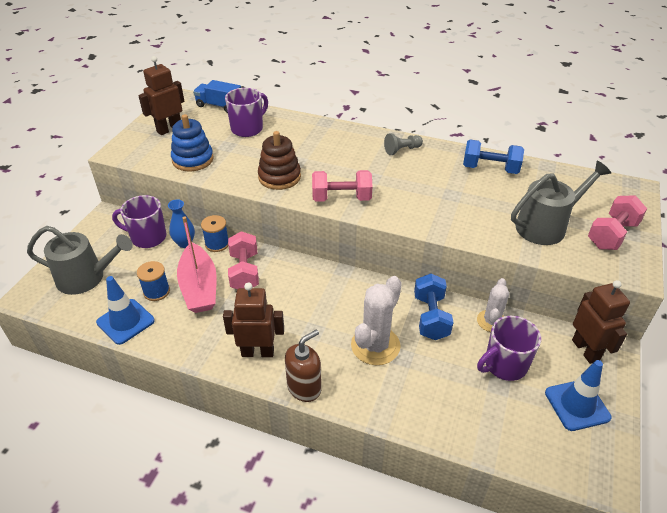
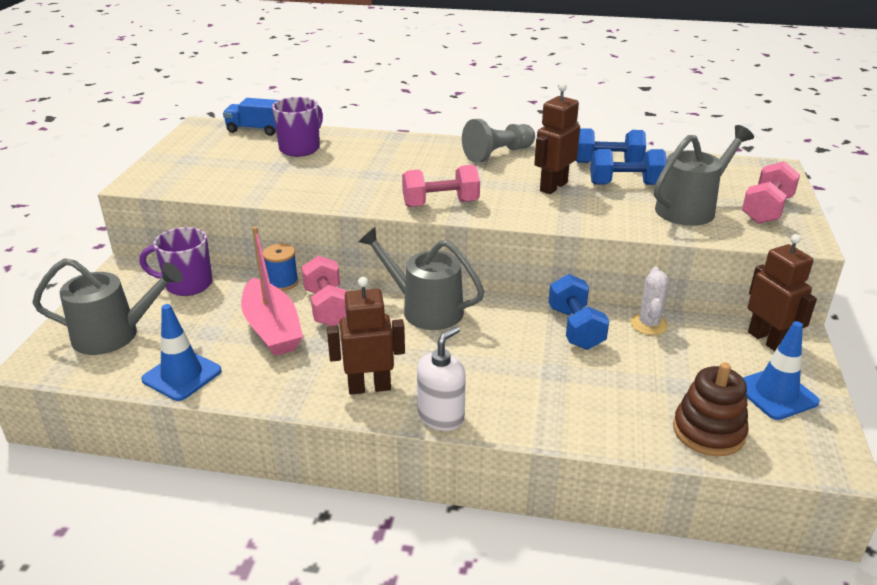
camera: 10 degrees left, 10 degrees down
(156, 291) = (215, 339): blue spool -> none
(169, 129) = (198, 156): brown robot -> brown robot (553, 187)
(184, 243) = (239, 285): blue vase -> none
(193, 159) = (239, 182): blue stacking toy -> none
(279, 177) = (356, 190): brown stacking toy -> brown stacking toy (708, 431)
(304, 387) = (441, 417): brown soap dispenser -> white soap dispenser
(318, 283) = (425, 309): none -> grey watering can
(375, 345) = (517, 364): white cactus -> none
(402, 150) = (497, 154): grey pawn -> grey pawn, size x1.61
(498, 193) = (625, 184): none -> blue dumbbell
(504, 365) = (678, 365): purple mug -> none

